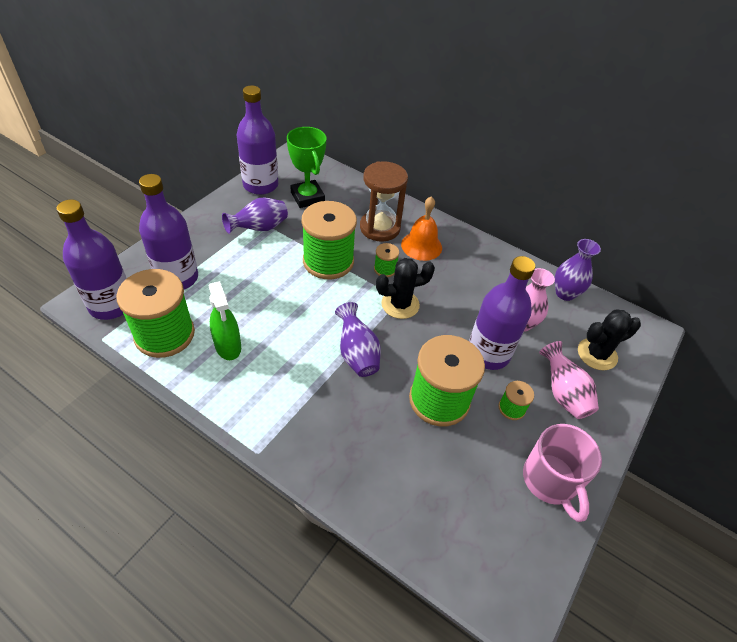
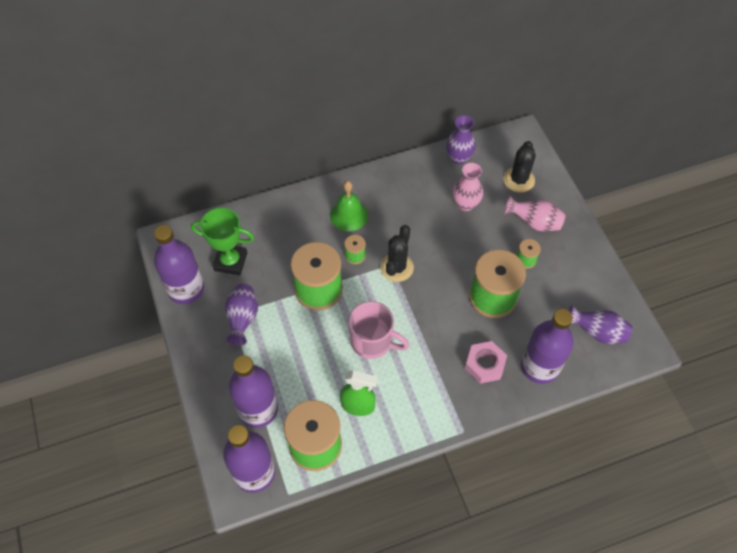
camera: 50 degrees left, 10 degrees up
(353, 433) = (485, 364): none -> pink nut
(357, 354) = (422, 323): purple vase -> purple vase (597, 332)
(380, 228) = (308, 231): brown hourglass -> none
(421, 246) = (348, 215): orange bell -> green bell
(488, 353) = (476, 242): purple bottle -> purple bottle (539, 367)
(550, 481) = (586, 276): pink mug -> pink mug (373, 341)

